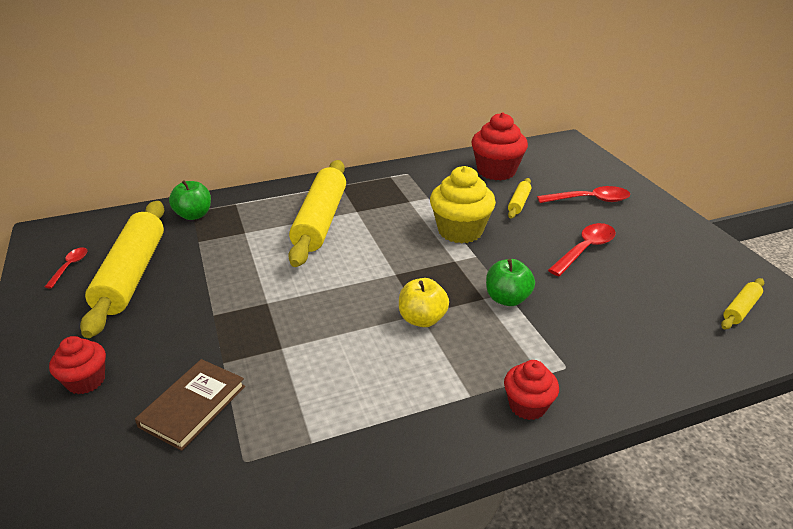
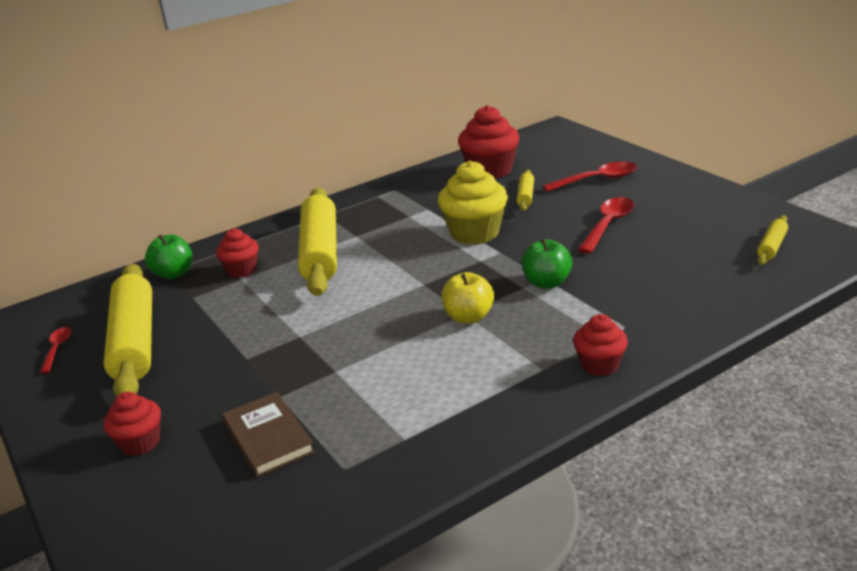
camera: 10 degrees left, 5 degrees down
(193, 406) = (268, 438): brown book -> brown book turned 45 degrees counterclockwise
(249, 224) = (242, 270): none -> red cupcake

